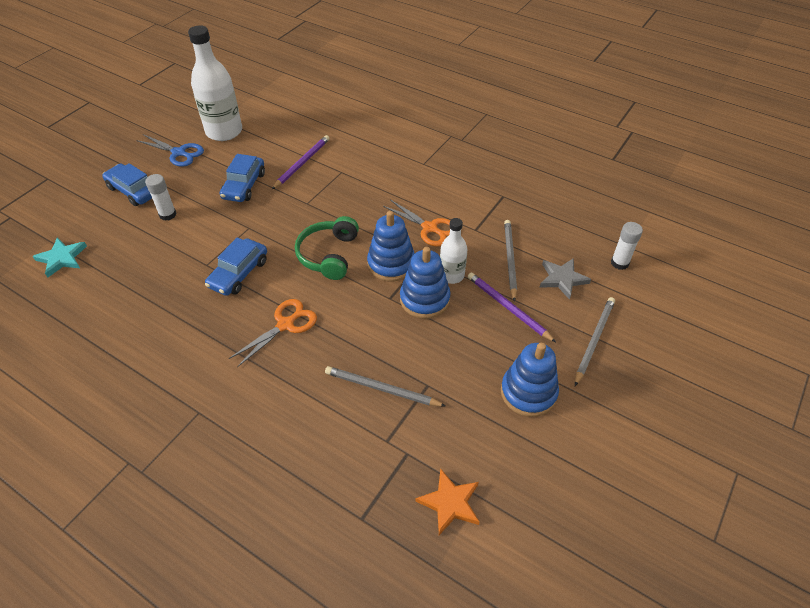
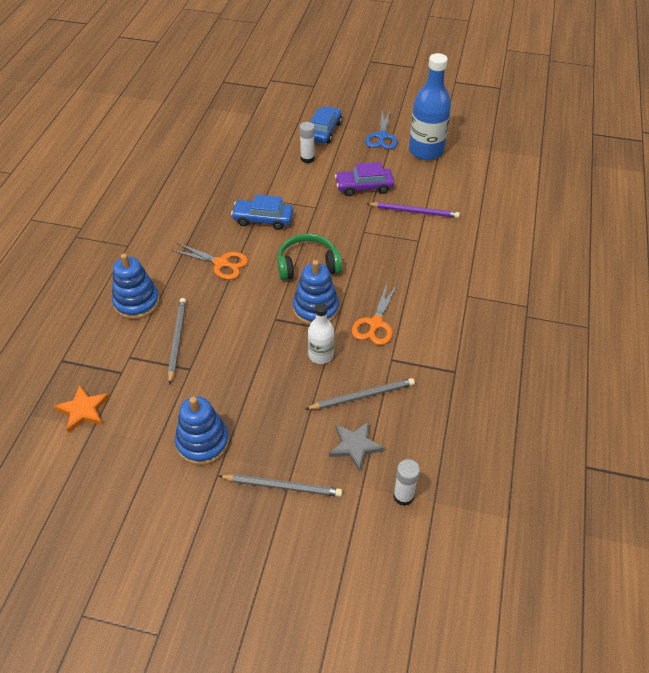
camera: 70 degrees right, 0 degrees up
(62, 258) = (238, 127): turquoise star -> none
(224, 131) = (426, 151): white bottle -> blue bottle
(244, 185) = (364, 187): blue car -> purple car
(424, 299) = (283, 343): blue stacking toy -> blue stacking toy (136, 302)
(508, 307) = (298, 407): purple pencil -> none

